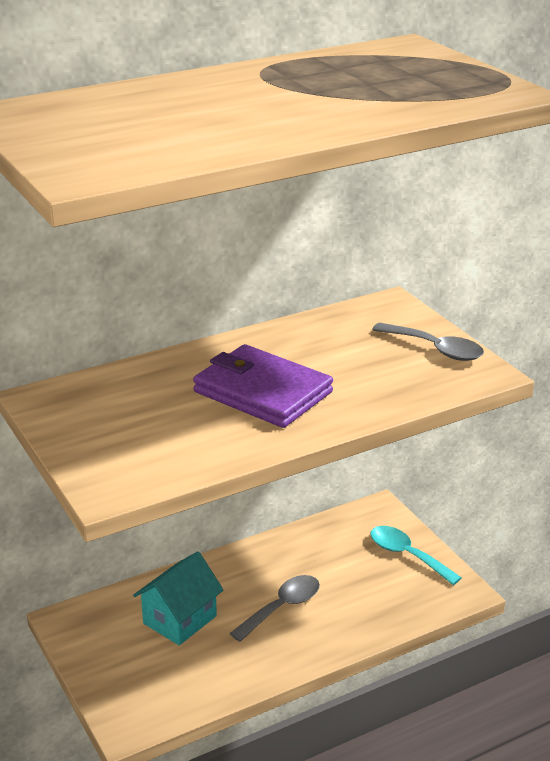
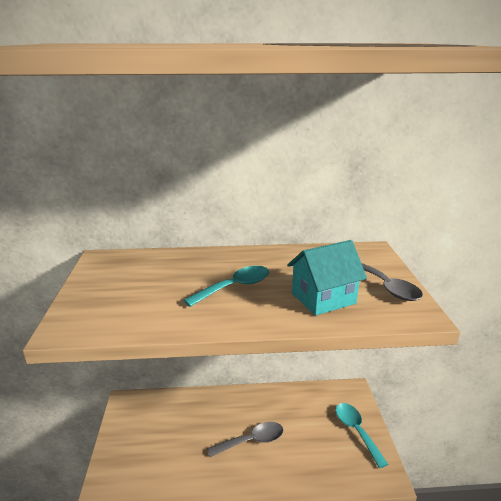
camera: 25 degrees right, 5 degrees down
(180, 619) = (186, 426): turquoise house -> turquoise house (323, 298)
(262, 392) = (235, 287): purple wallet -> turquoise spoon

